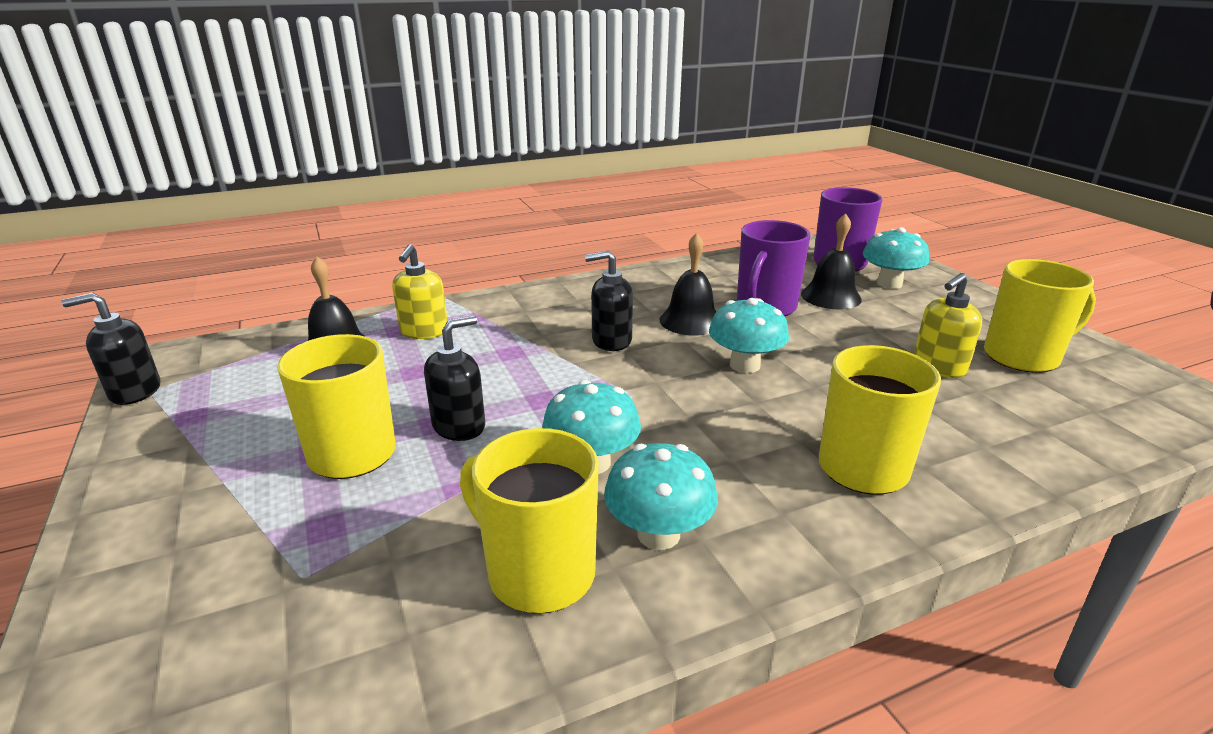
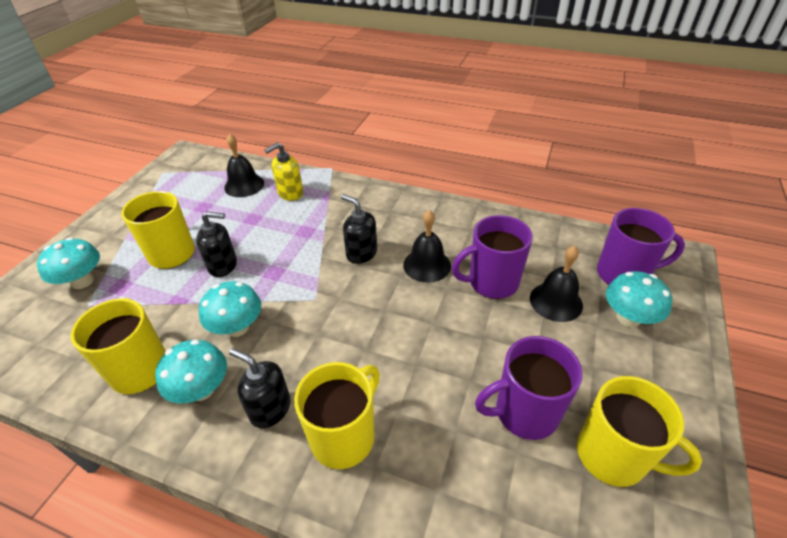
camera: 45 degrees right, 15 degrees up
(135, 391) = (158, 170): black soap dispenser -> black soap dispenser (270, 409)
(744, 365) = (402, 319): turquoise mushroom -> turquoise mushroom (82, 281)
(938, 367) = (524, 412): yellow soap dispenser -> purple mug

